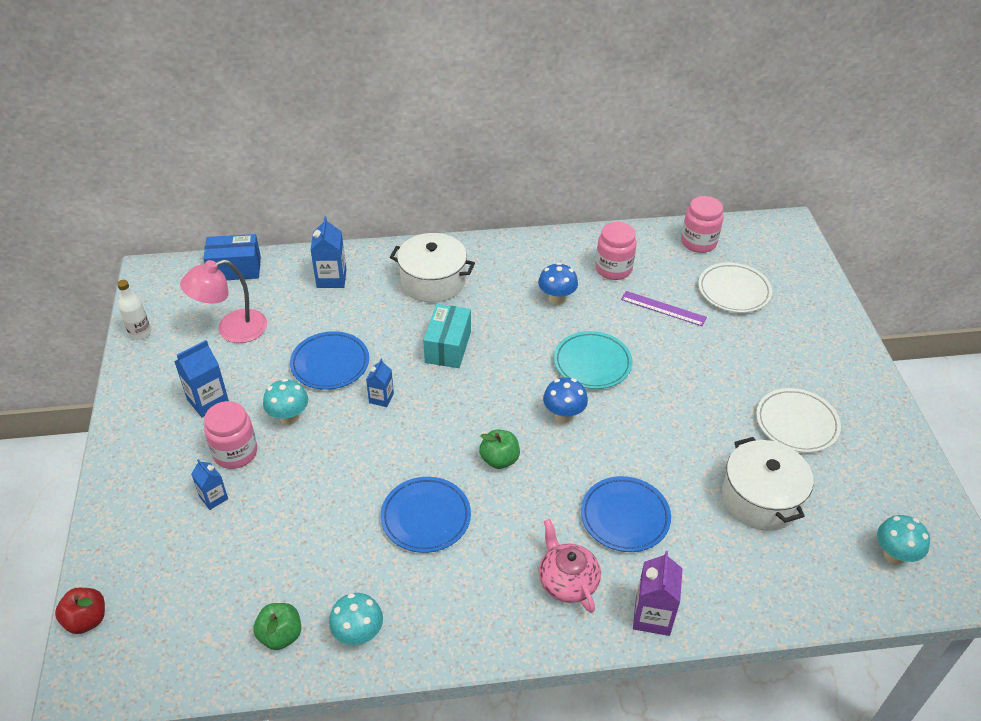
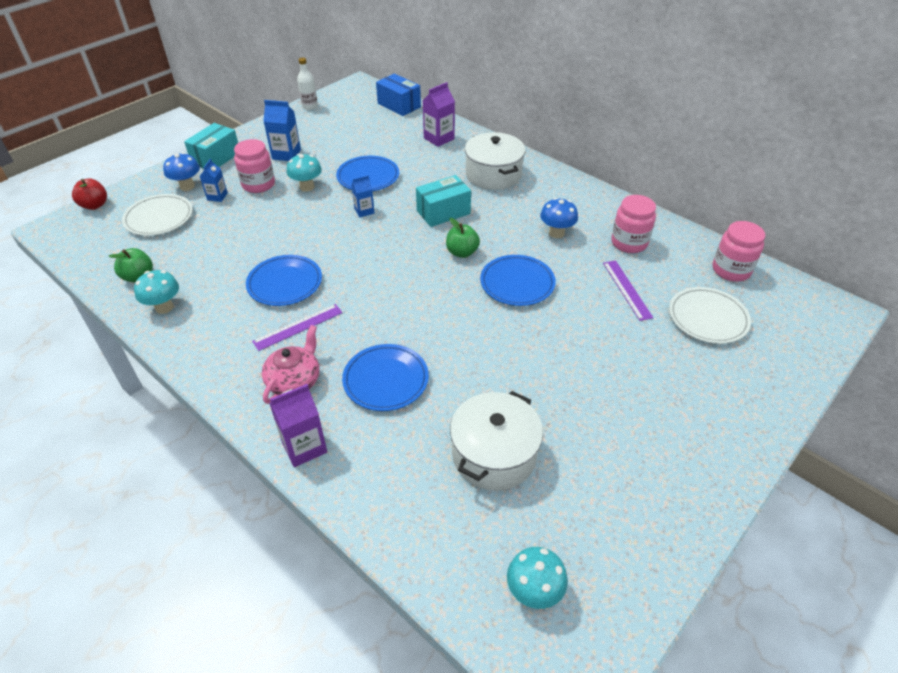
camera: 50 degrees right, 0 degrees up
(135, 462) = (216, 158): none -> turquoise box
(232, 330) = (350, 131): pink lamp -> none
(331, 279) = (439, 138): blue carton -> purple carton
(498, 540) = (298, 327): none -> purple ruler
(499, 459) = (370, 288): green apple -> green apple (462, 252)
(563, 415) = (448, 296): blue mushroom -> blue mushroom (187, 186)
(592, 363) = (517, 283): turquoise plate -> blue plate
(796, 423) = (609, 436): white plate -> white plate (159, 218)

